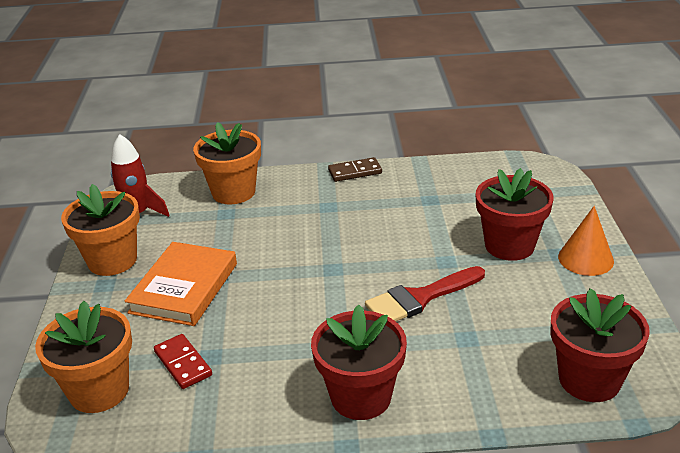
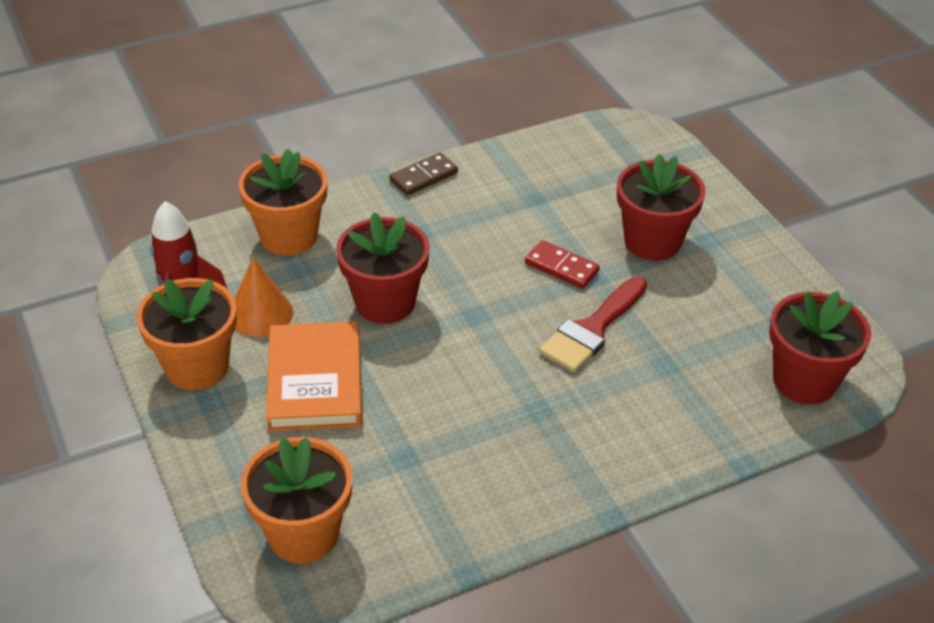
camera: 25 degrees left, 10 degrees up
(183, 363) = (378, 475): red domino -> red domino (561, 267)
(361, 397) = (595, 460): red flower pot -> red flower pot (385, 302)
(585, 259) = (737, 241): orange cone -> orange cone (260, 313)

